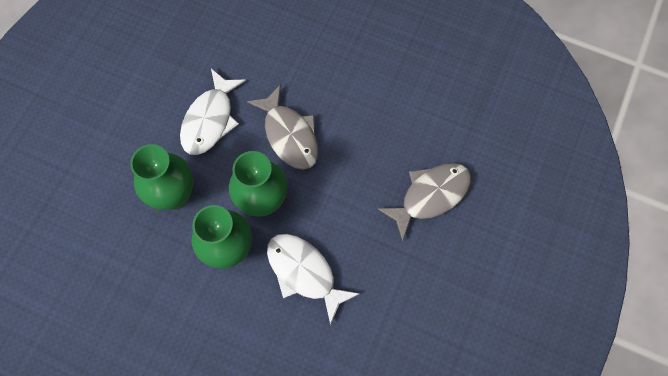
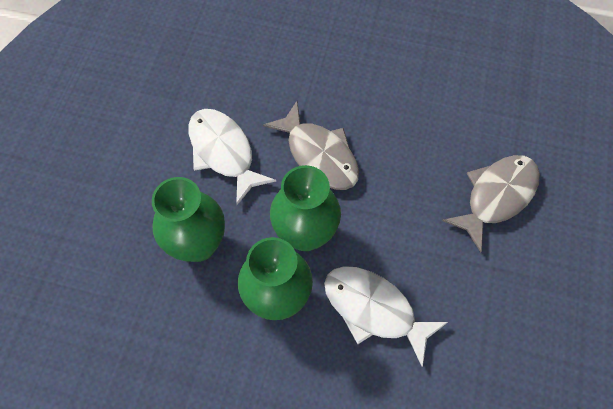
camera: 10 degrees left, 5 degrees down
(210, 120) = (223, 152): white fish -> white fish turned 135 degrees clockwise

